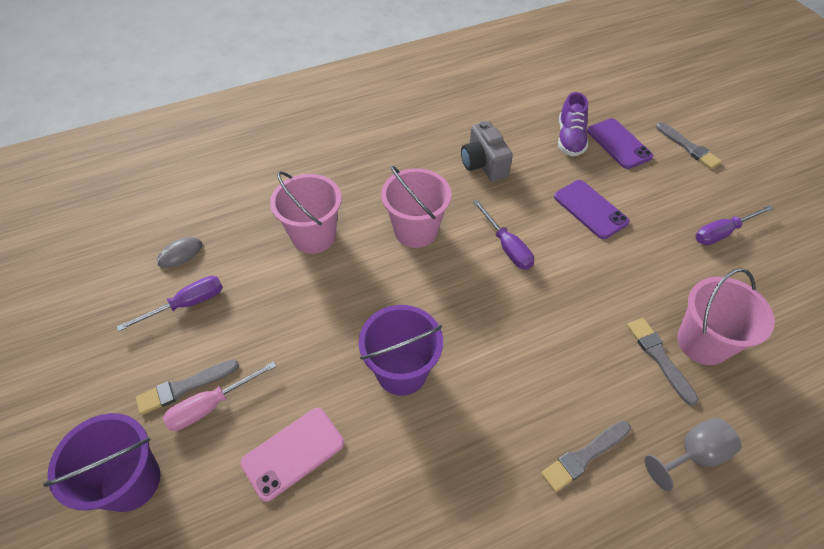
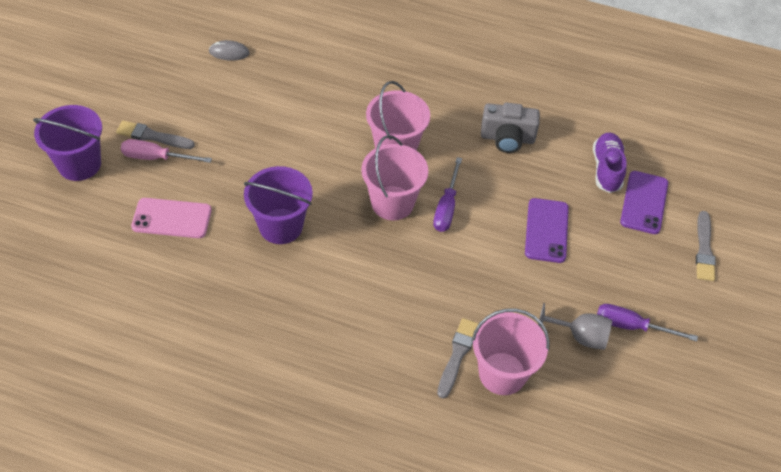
camera: 40 degrees right, 0 degrees up
(187, 304) = (201, 88): purple screwdriver -> none
(314, 236) = (323, 102): pink bucket -> pink bucket (392, 203)
(483, 164) = (507, 138): grey camera -> grey camera turned 105 degrees counterclockwise
(570, 138) = (606, 169): purple shoe -> purple shoe turned 135 degrees clockwise
(584, 456) = (331, 361): grey brush -> none
(692, 455) = (399, 419): grey goblet -> grey goblet (579, 336)

